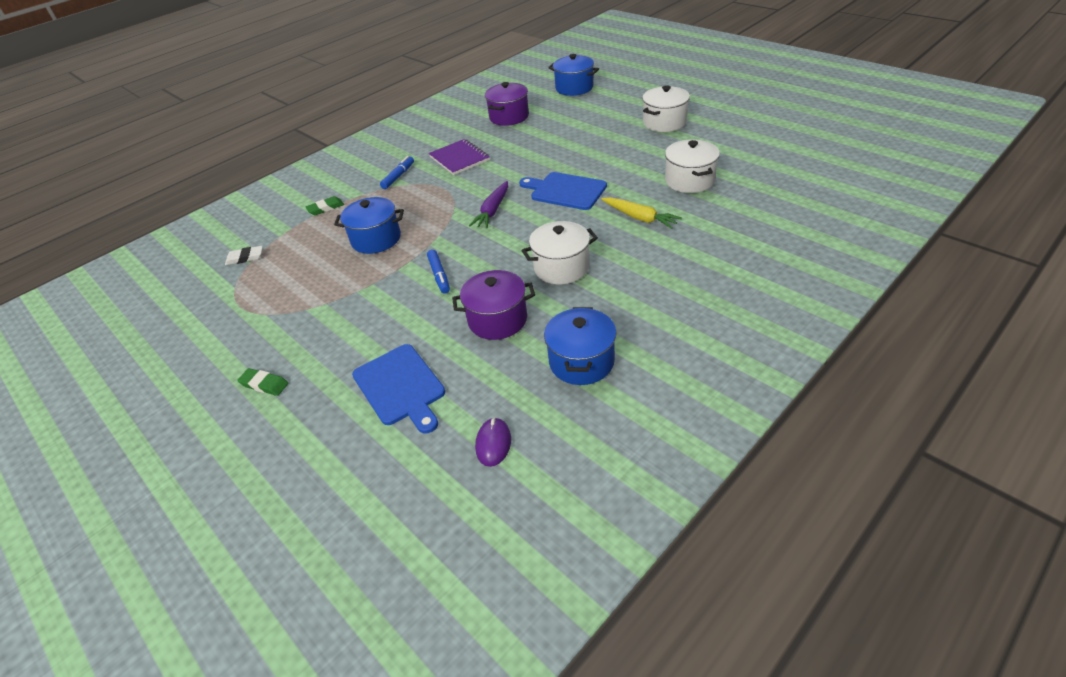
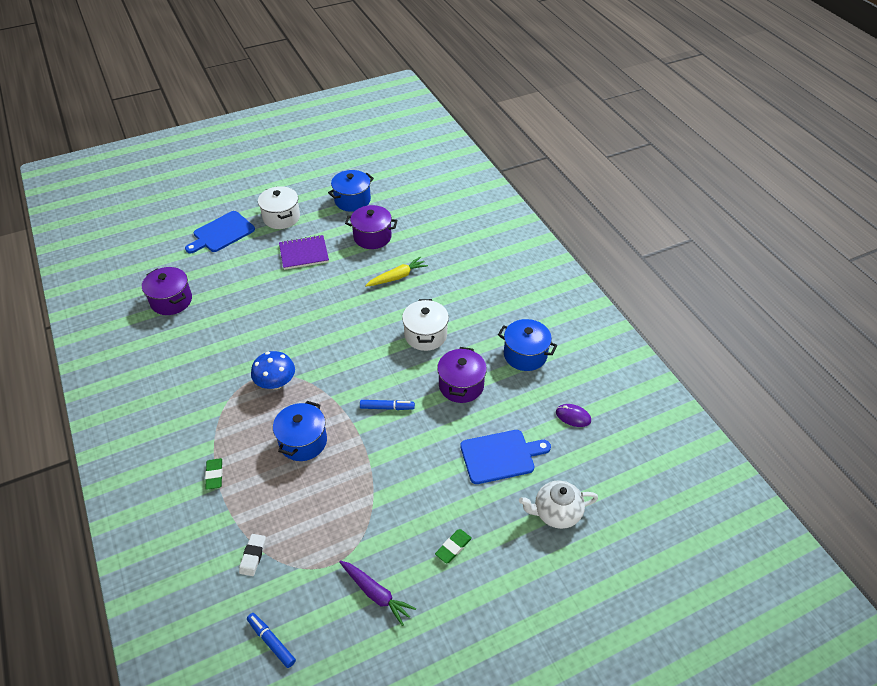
camera: 75 degrees left, 5 degrees up
(325, 467) = (556, 513): none -> white teapot
(398, 176) = (206, 406): blue marker -> blue marker (271, 642)
(441, 199) = (276, 383): none -> blue mushroom
(459, 158) = (215, 354): purple notebook -> purple notebook (304, 253)
(492, 210) = (322, 353): purple carrot -> purple carrot (376, 594)
(565, 191) = (330, 303): blue cutting board -> blue cutting board (221, 233)
(574, 88) = (164, 244): blue pot -> blue pot (352, 200)
(689, 180) = (372, 237): white pot -> purple pot

